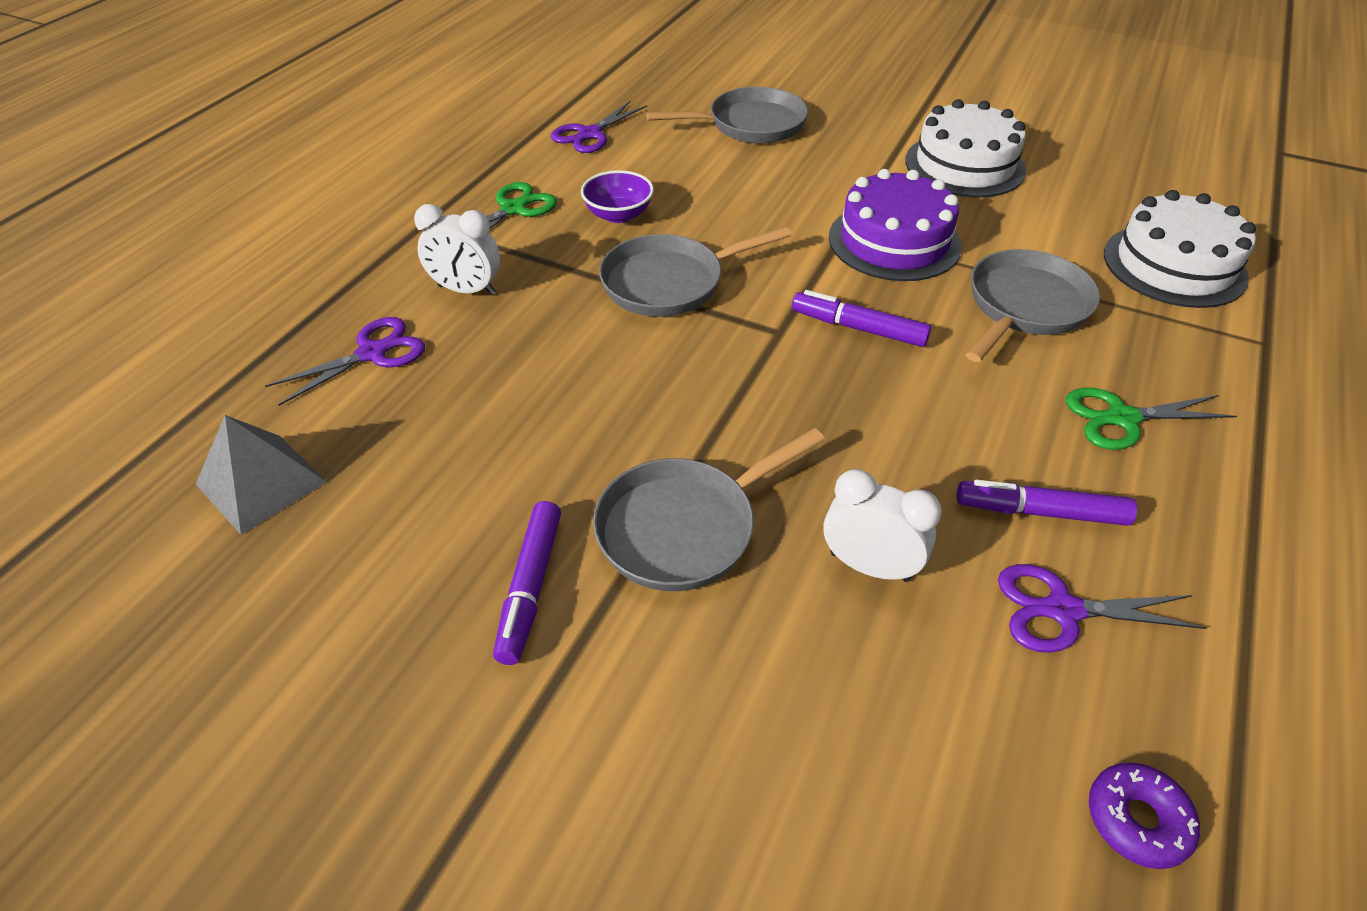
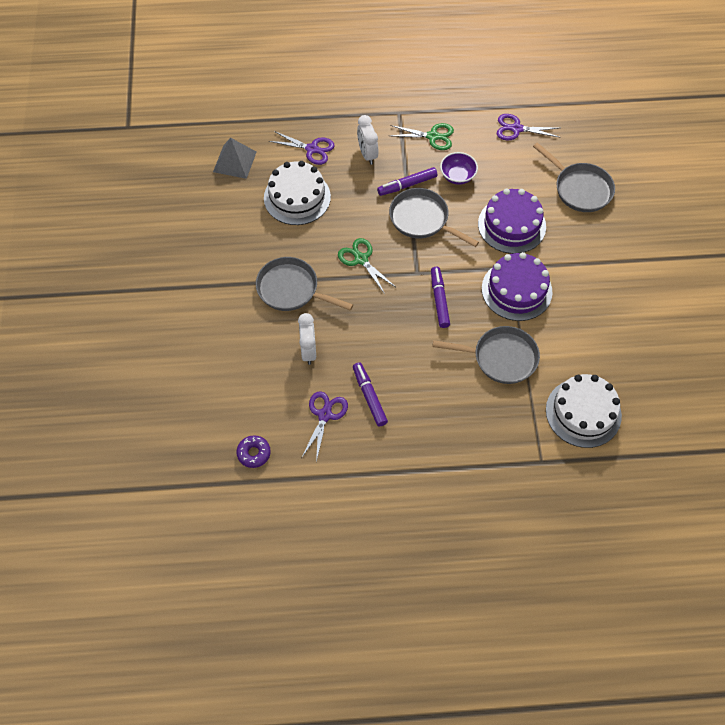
camera: 60 degrees right, 15 degrees up
(530, 588) = (240, 260): purple marker -> purple marker (407, 185)
(763, 201) = (511, 225): none -> purple cake
(964, 165) = (613, 297): white cake -> white cake (297, 197)
(1063, 610) = (325, 415): purple scissors -> purple scissors turned 45 degrees clockwise
(1122, 418) = (444, 413): green scissors -> green scissors (361, 259)

